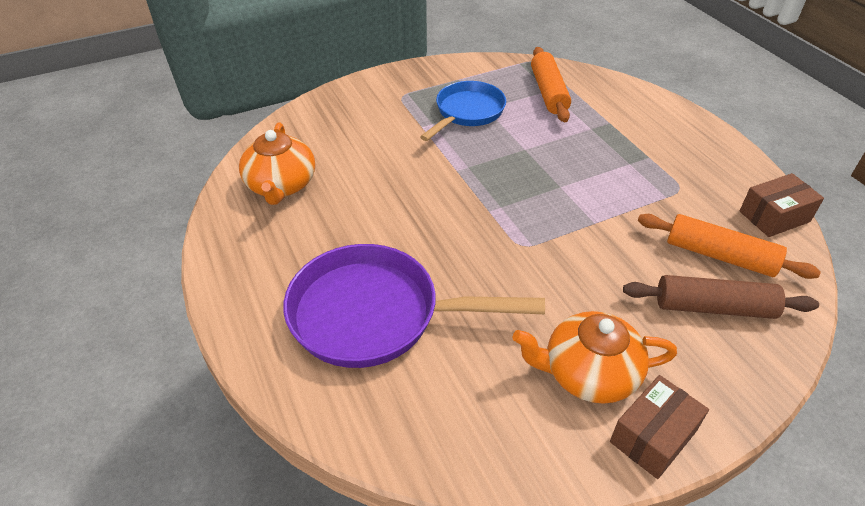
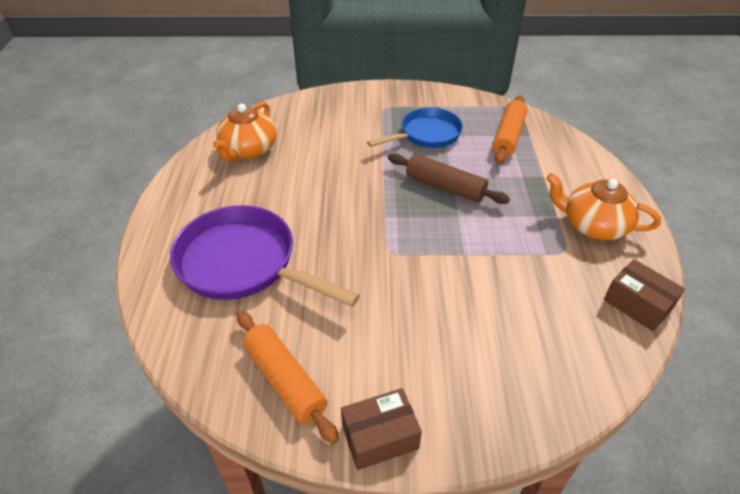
camera: 25 degrees right, 0 degrees up
(588, 373) = (366, 368): orange teapot -> orange teapot (593, 225)
(714, 307) = (514, 359): brown rolling pin -> brown rolling pin (445, 187)
(719, 256) = (555, 319): orange rolling pin -> orange rolling pin (285, 380)
(774, 216) = (637, 304): brown box -> brown box turned 45 degrees clockwise

